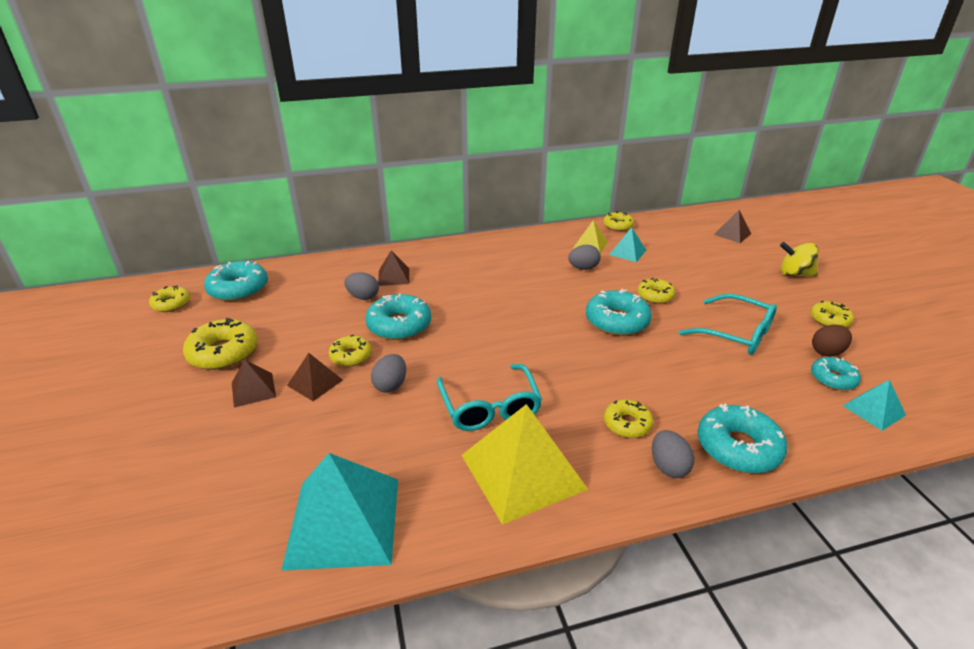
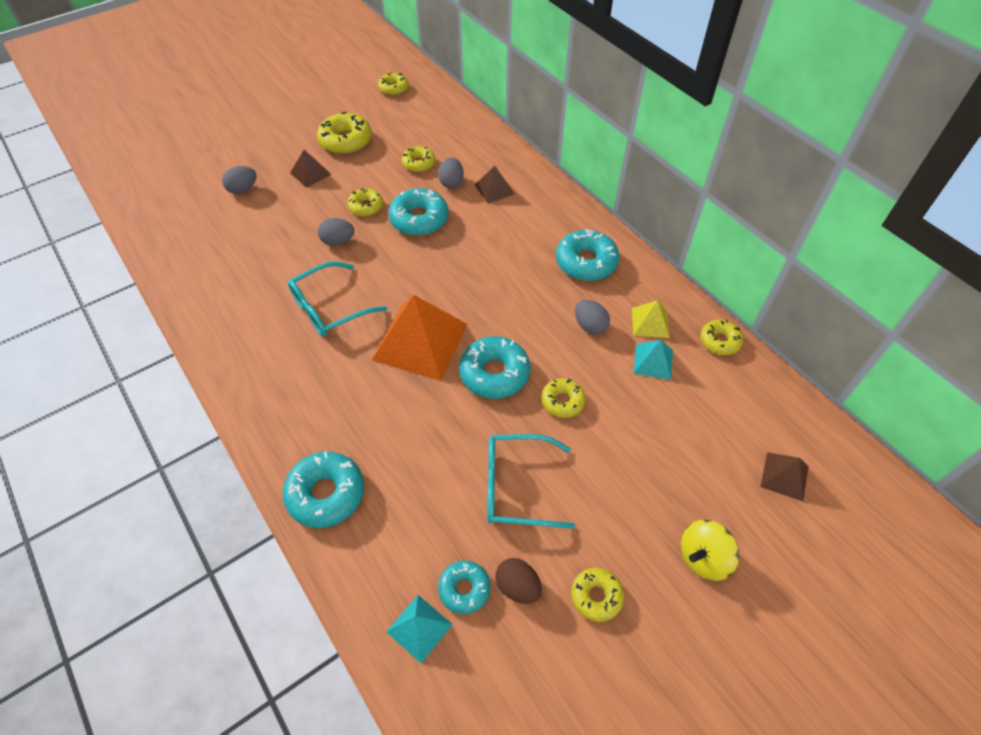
camera: 70 degrees right, 20 degrees up
(238, 289) = (429, 110): turquoise donut -> turquoise donut (586, 262)
(315, 382) = (328, 200): brown pyramid -> none
(343, 522) = (200, 266): turquoise pyramid -> none
(522, 471) = (263, 346): yellow pyramid -> none
(565, 354) = (420, 342): none -> orange pyramid
(627, 424) = (335, 404): yellow donut -> yellow donut (418, 163)
(668, 466) = (289, 441): grey egg -> grey egg (243, 189)
(735, 333) = (517, 487): turquoise glasses -> turquoise glasses turned 75 degrees clockwise
(794, 274) = (703, 558): yellow spinning top -> yellow spinning top turned 120 degrees counterclockwise

